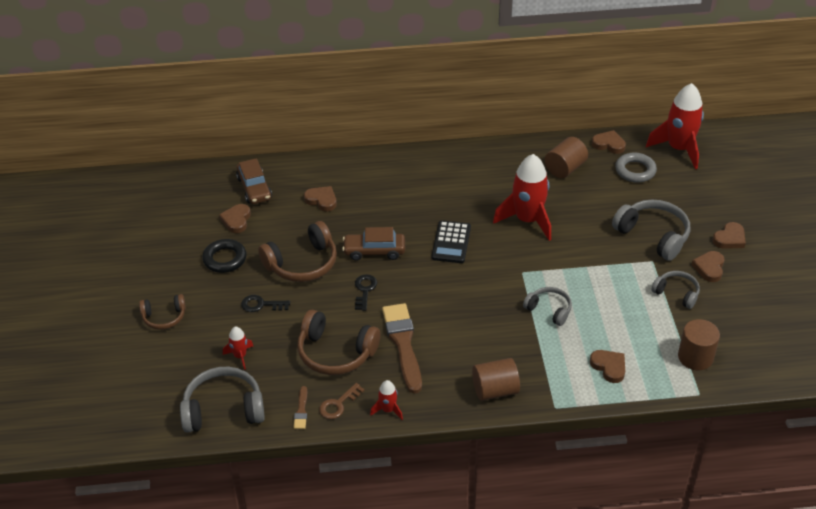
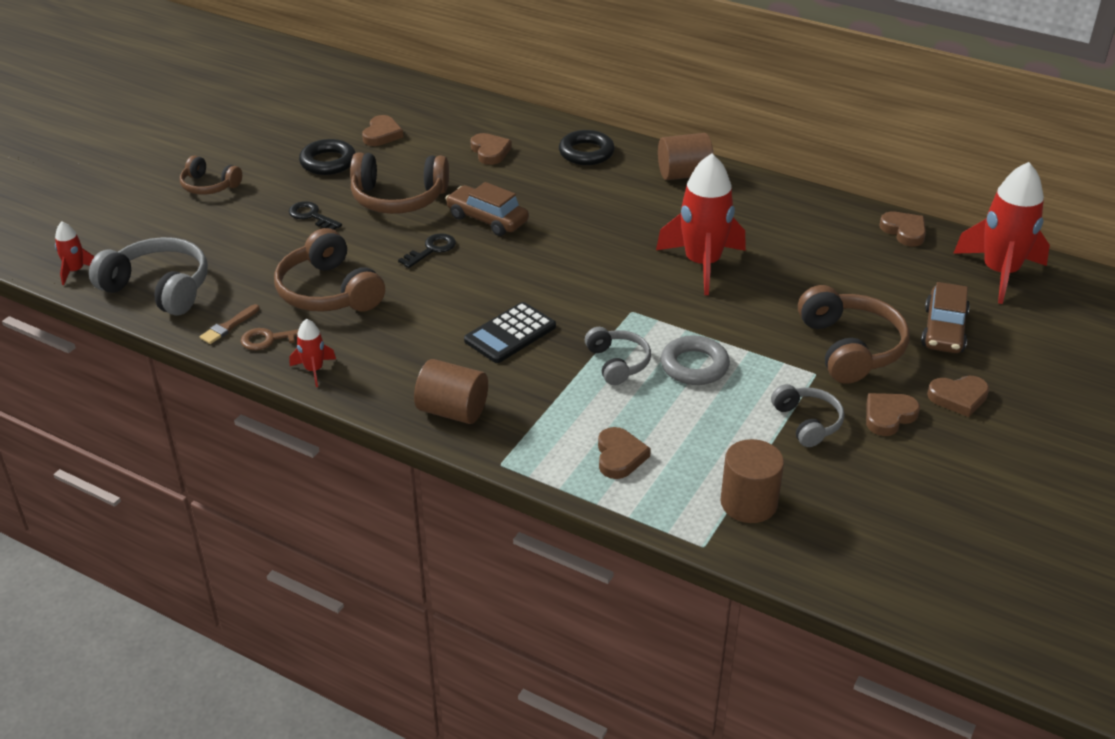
camera: 35 degrees right, 5 degrees down
(236, 220) = (382, 134): brown heart -> brown heart turned 150 degrees clockwise
(240, 356) = (234, 250): red rocket -> red rocket (75, 271)
(254, 188) = (434, 115): brown car -> brown car (943, 330)
(381, 173) = (586, 153): none -> black ring
(403, 344) = (408, 317): brown brush -> none
(451, 242) = (583, 247): black calculator -> black calculator (510, 333)
(565, 168) = (814, 233): brown cylinder -> brown cylinder (684, 174)
(635, 171) = (908, 271): grey ring -> grey ring (694, 366)
(653, 236) = (850, 348): grey headphones -> brown headphones

